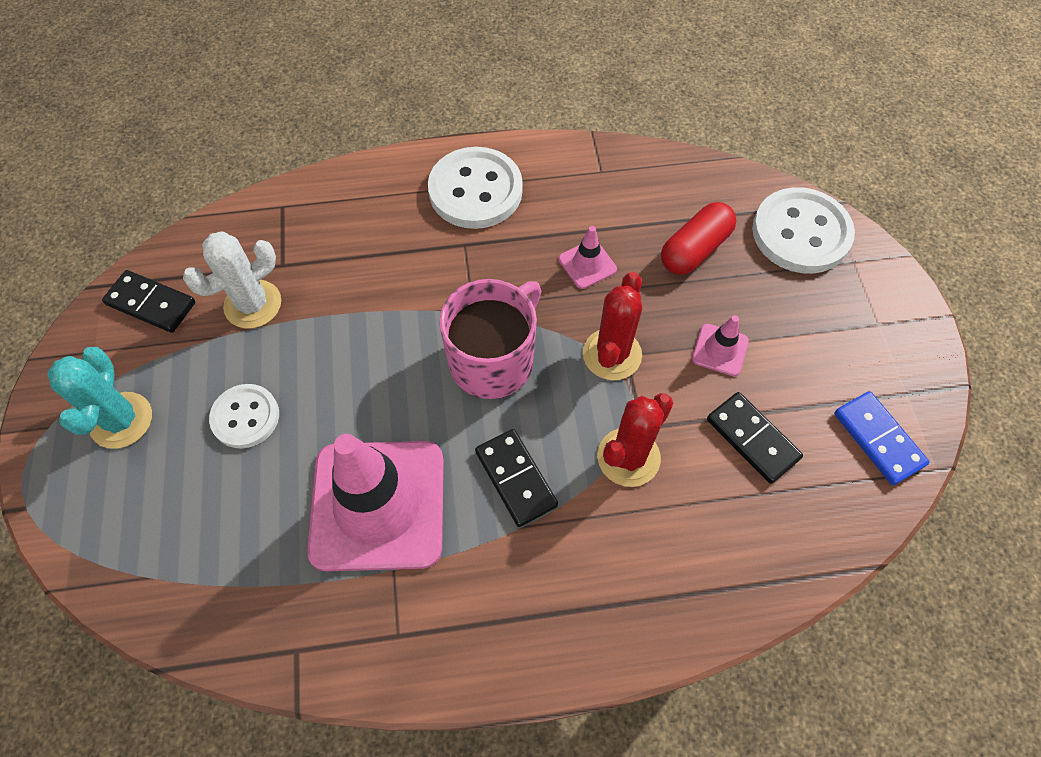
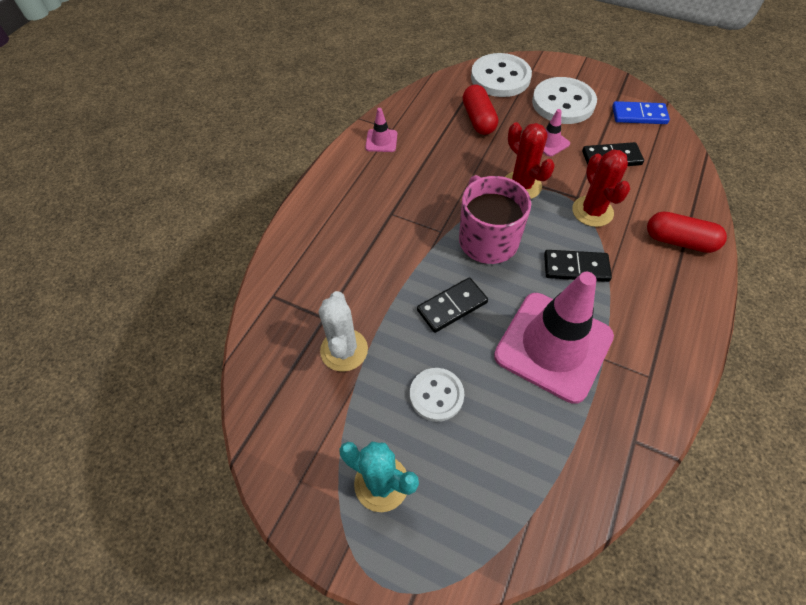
camera: 55 degrees left, 5 degrees down
(151, 304) = (288, 418): black domino -> black domino (452, 306)
(475, 190) = (355, 189): white button -> white button (563, 103)
(587, 264) = (452, 166): pink traffic cone -> pink traffic cone (381, 141)
(654, 590) = (679, 241): none -> red capsule

